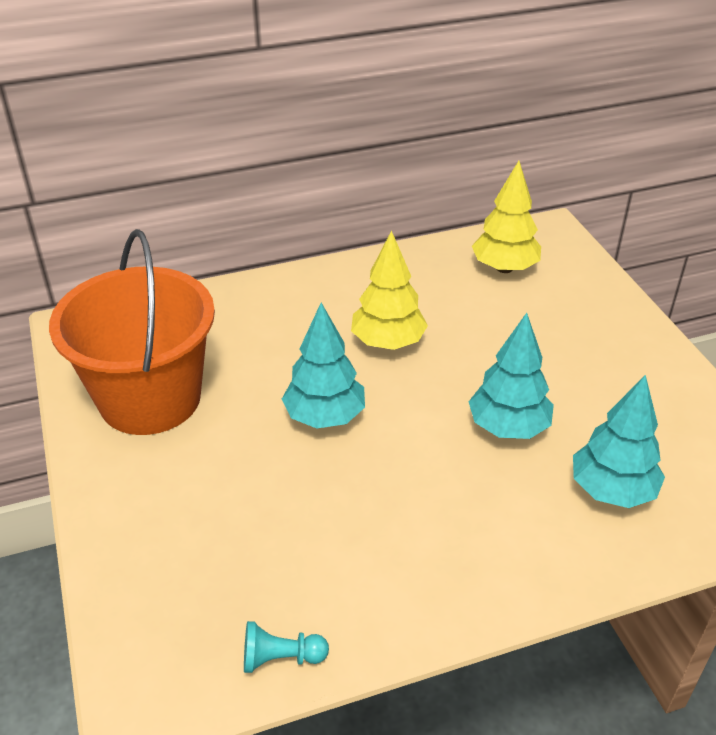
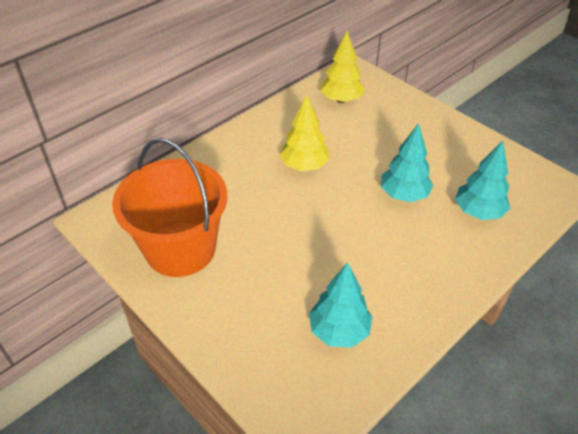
camera: 25 degrees left, 5 degrees up
(281, 658) = (368, 374): turquoise pawn -> none
(325, 417) = (298, 223): turquoise tree -> turquoise tree (339, 331)

